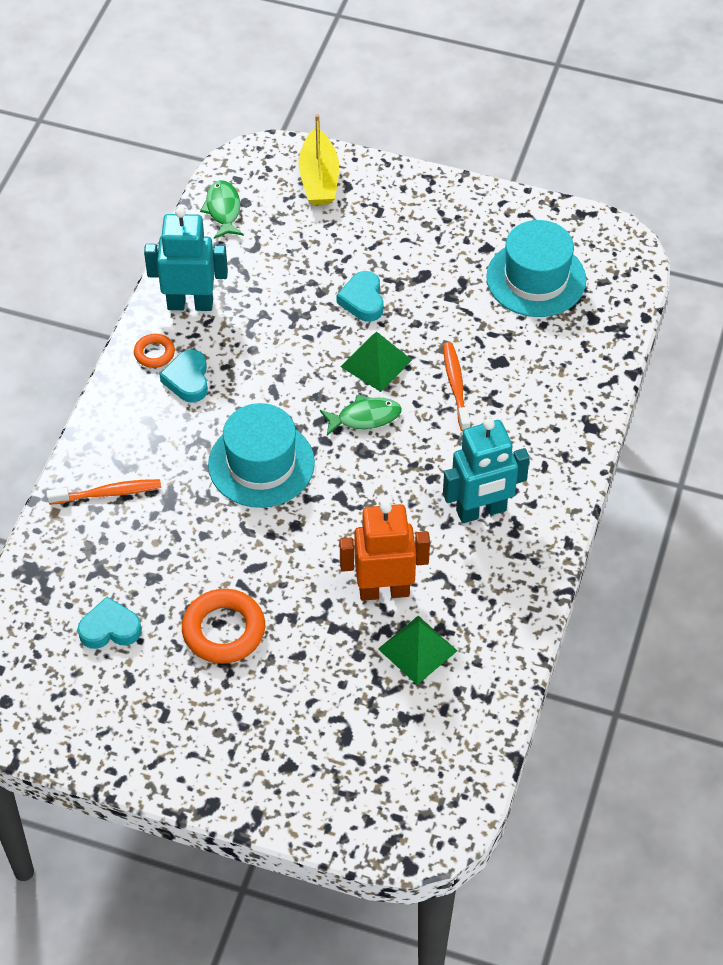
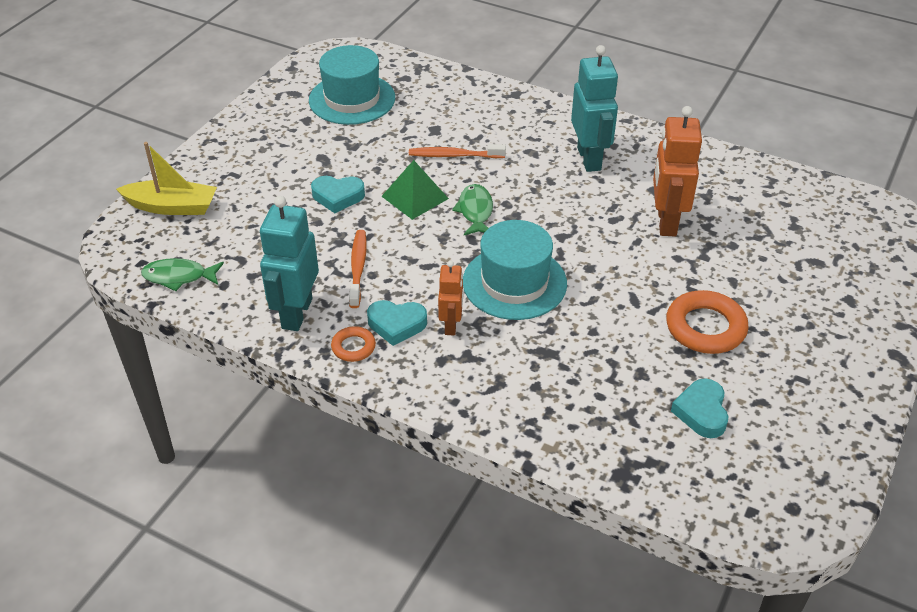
camera: 80 degrees left, 10 degrees down
(107, 493) = (530, 400): orange toothbrush -> orange toothbrush (358, 268)
(193, 421) = (451, 325): none -> orange robot
(417, 650) = (727, 210): green pyramid -> none

